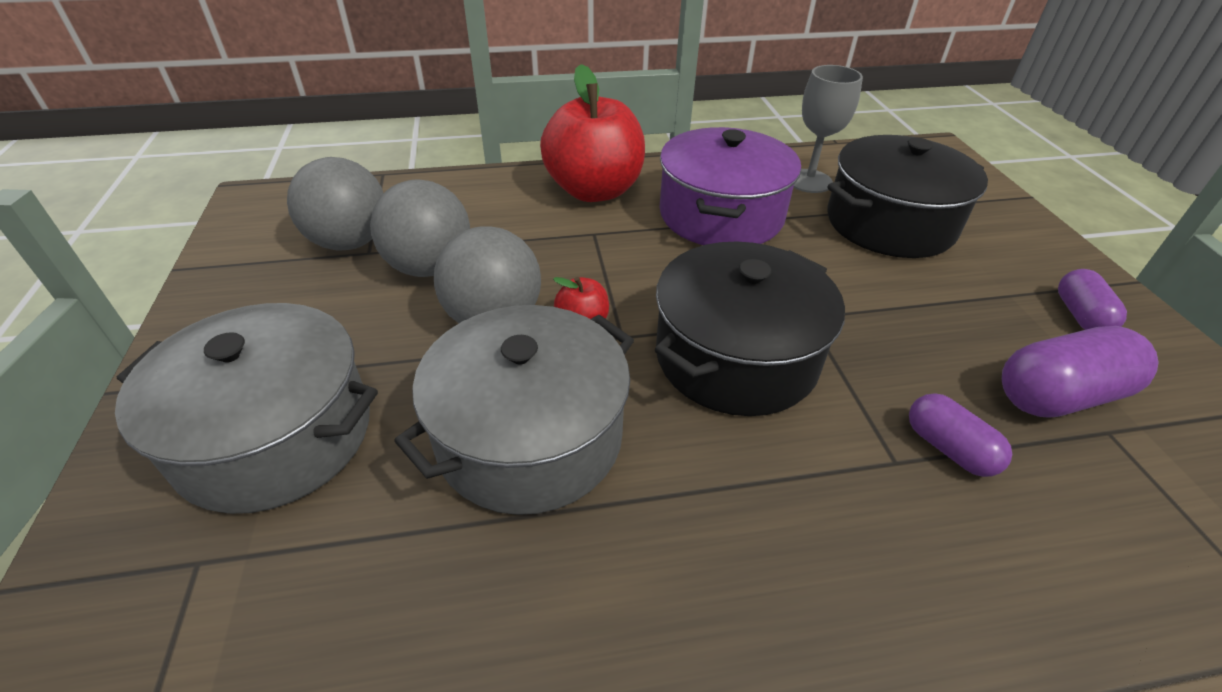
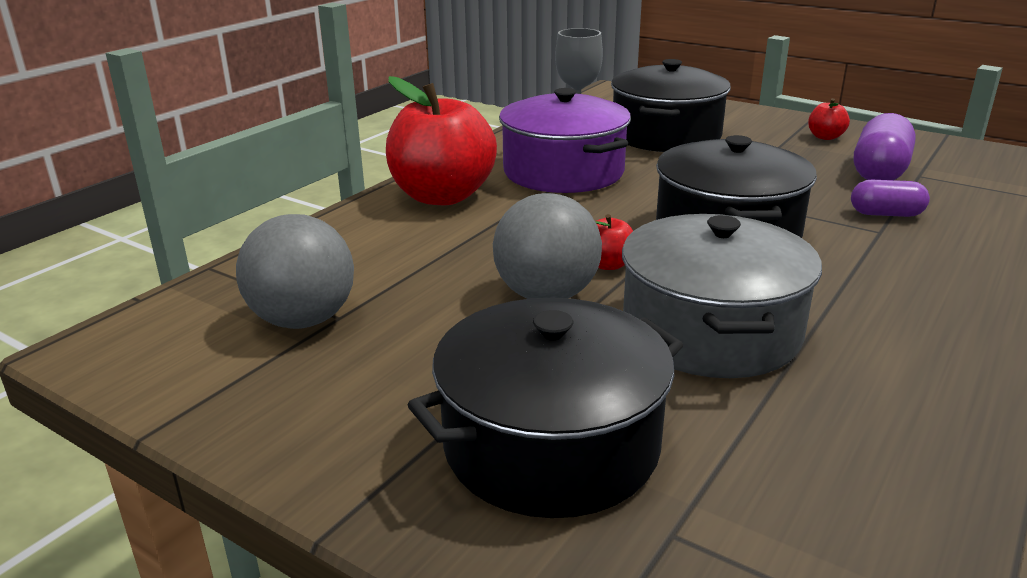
camera: 45 degrees left, 15 degrees down
(275, 435) = (551, 445): grey pot -> black pot
(430, 267) = (422, 297): grey ball -> none
(1080, 315) = (825, 137): purple capsule -> red apple

